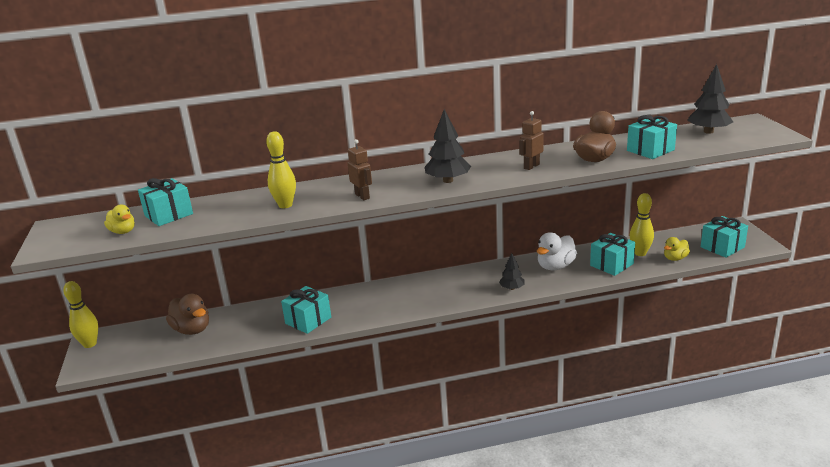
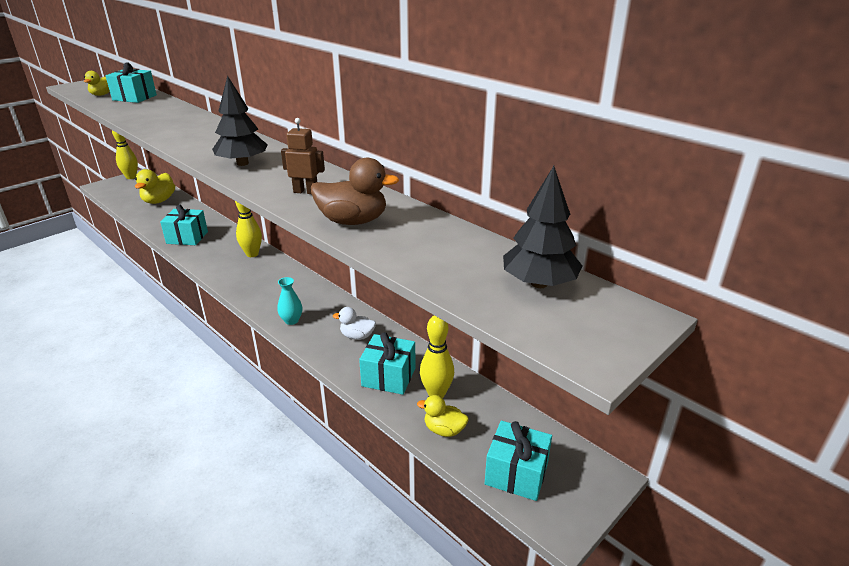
camera: 55 degrees right, 5 degrees up
(192, 330) = (159, 201): brown duck -> yellow duck
(285, 205) = (161, 122): yellow bowling pin -> yellow bowling pin (252, 254)
(362, 196) = (189, 141): brown robot -> none
(512, 288) = (291, 320): black tree -> turquoise vase
(555, 266) = (357, 336): white duck -> white duck, size x0.62
(650, 150) = (414, 251): turquoise gift -> none

